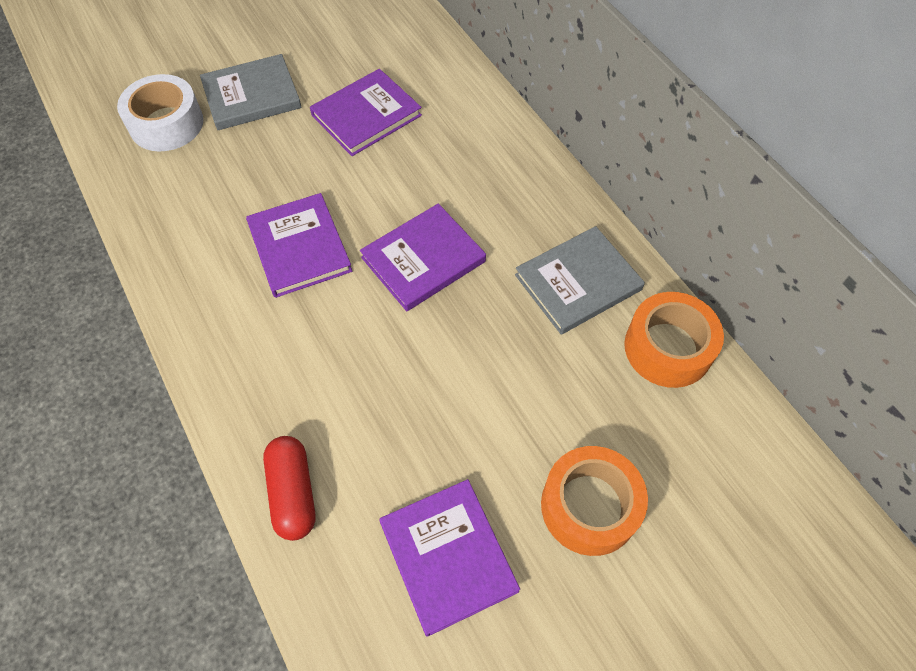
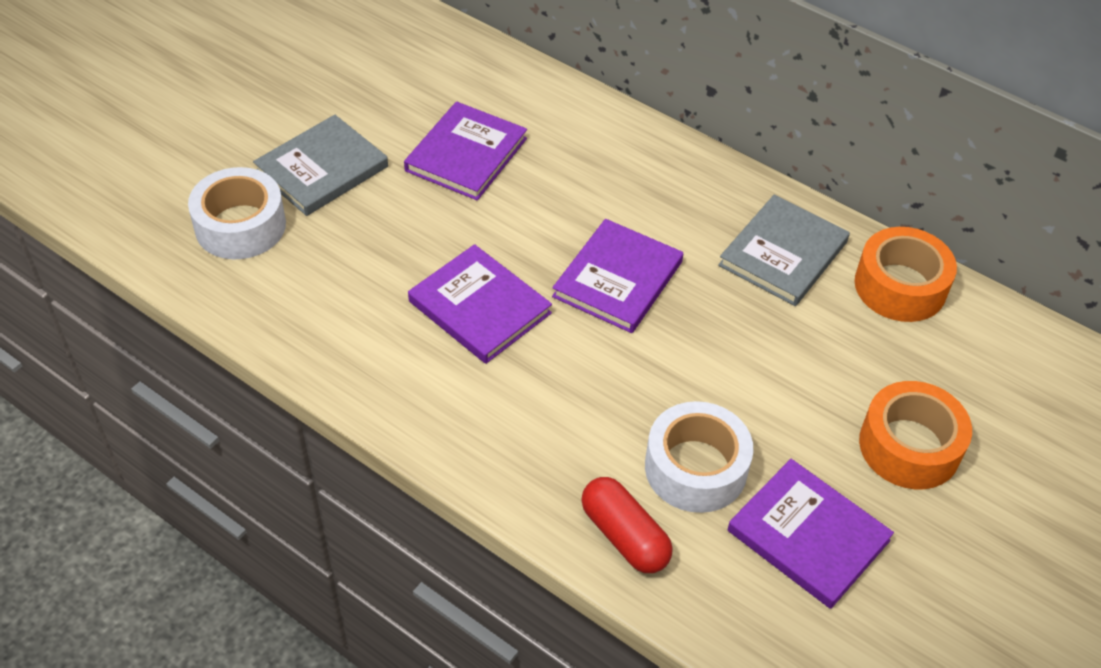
camera: 25 degrees left, 10 degrees down
(388, 453) = (695, 468): none -> white tape

